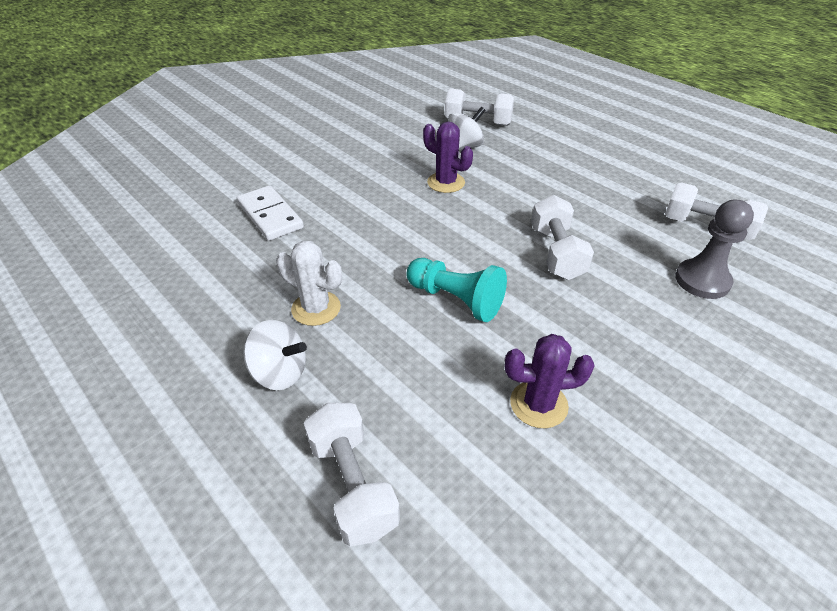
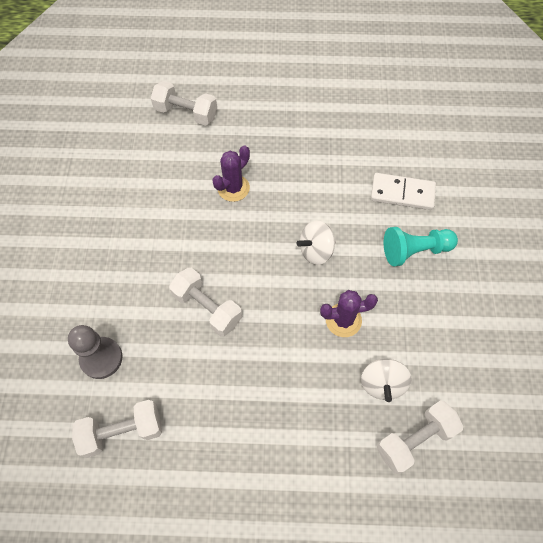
camera: 135 degrees right, 20 degrees up
(280, 373) = (265, 124): white spinning top -> white spinning top (316, 251)
(316, 308) = (292, 162): white cactus -> none
(456, 300) = (231, 222): turquoise pawn -> turquoise pawn (414, 251)
(538, 404) = (142, 196): purple cactus -> purple cactus (233, 188)

